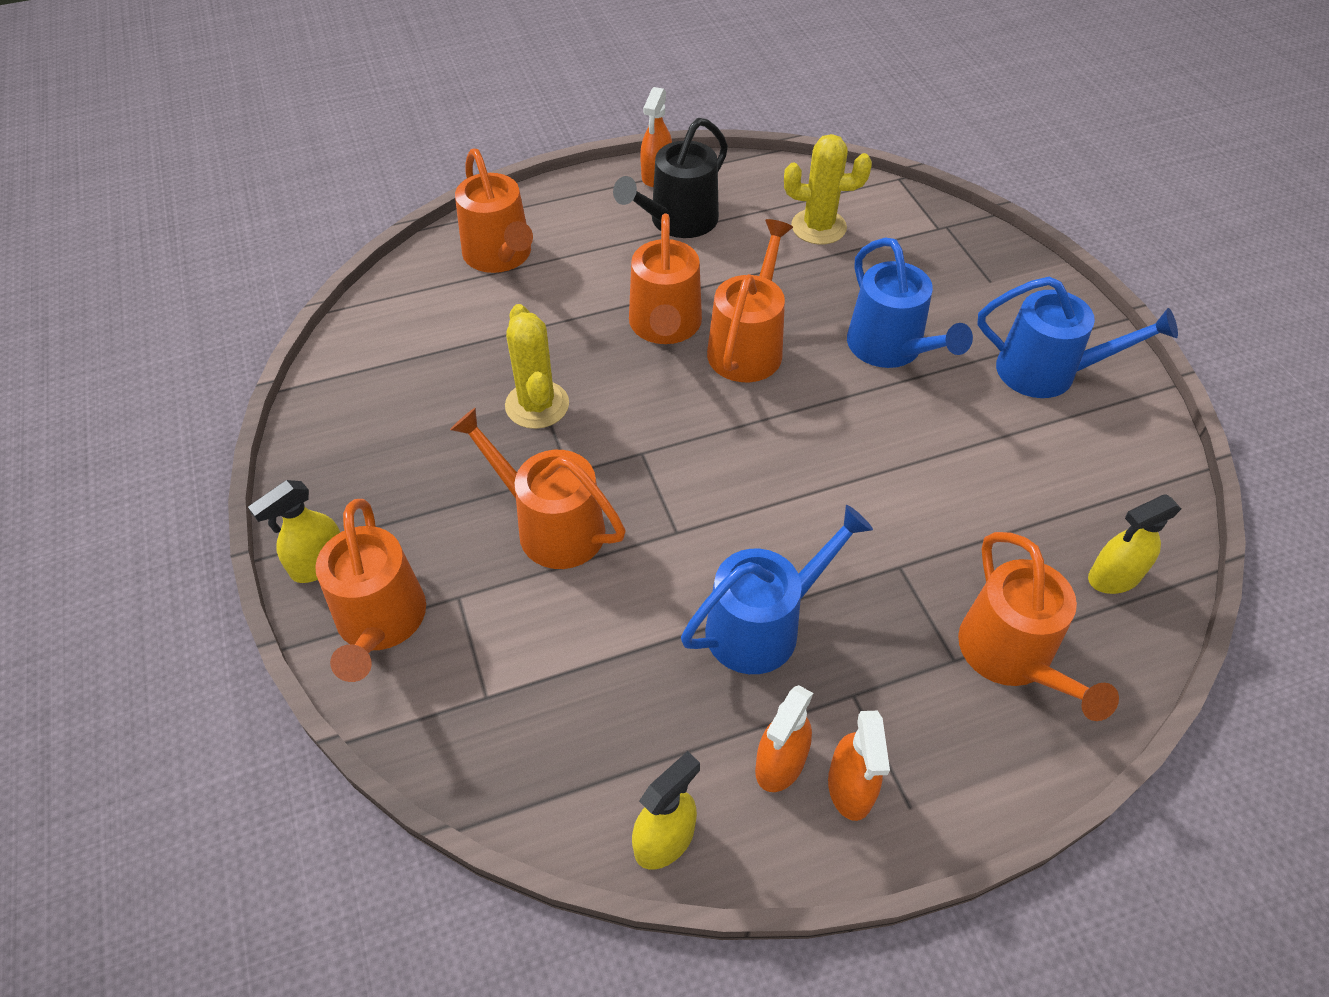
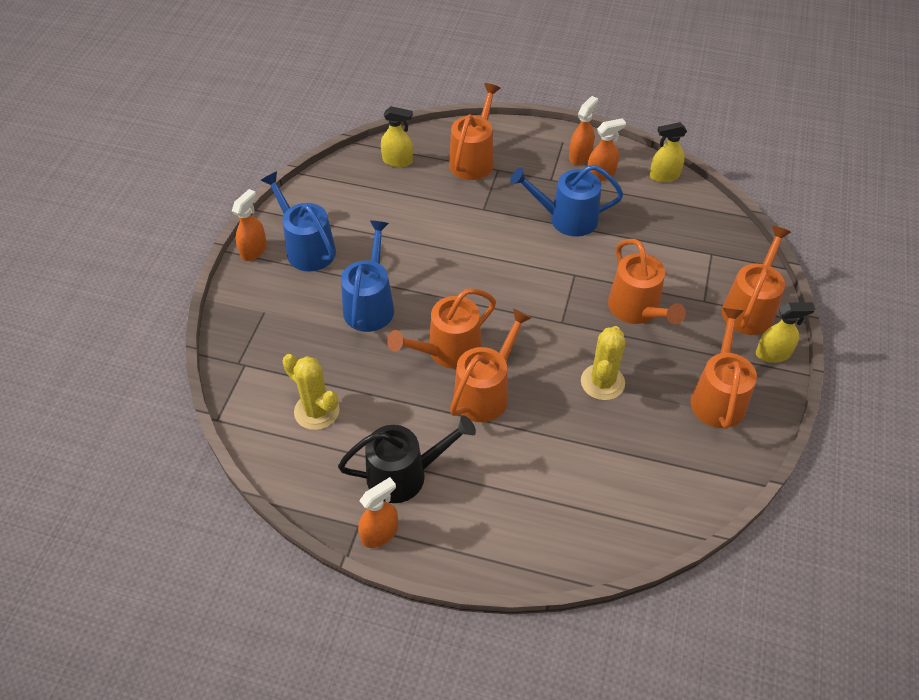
camera: 145 degrees left, 0 degrees up
(500, 256) = (555, 519): orange watering can -> orange watering can (718, 397)
(1099, 336) = (254, 250): none -> orange spray bottle

